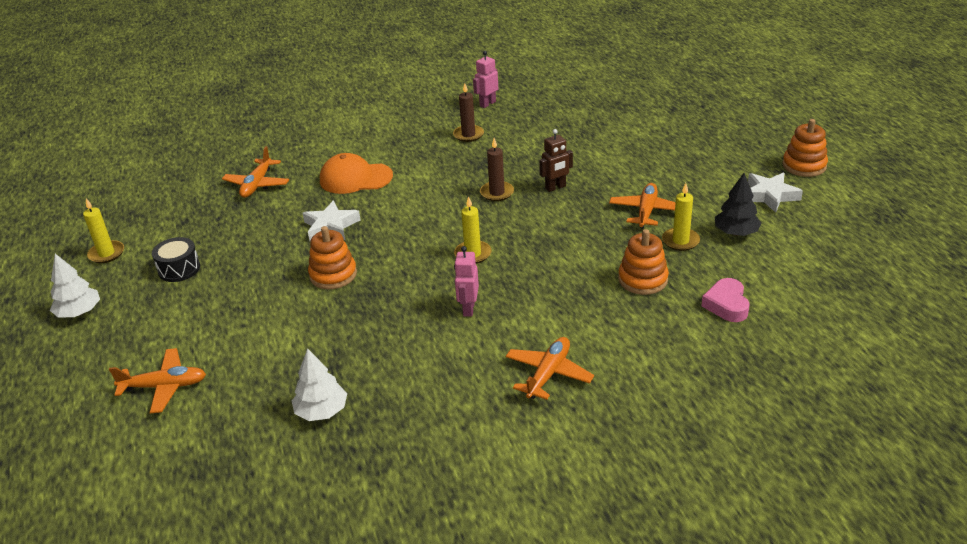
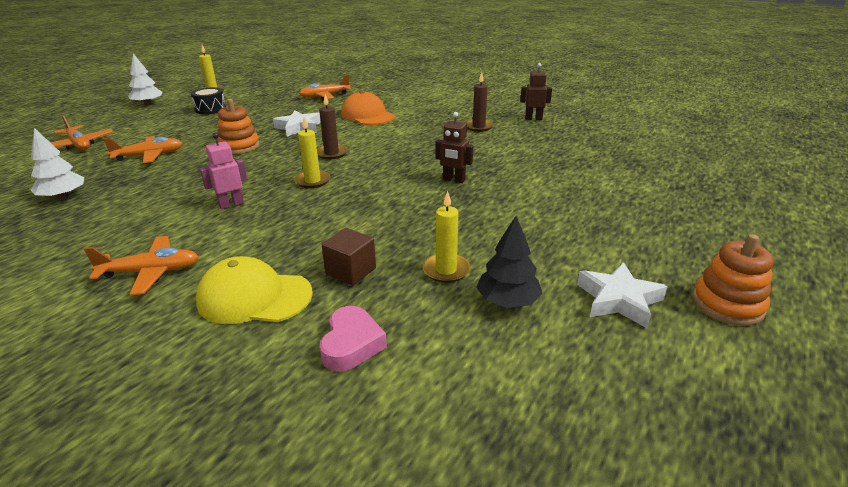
camera: 50 degrees right, 5 degrees down
(487, 104) = (533, 118): pink robot -> brown robot
(497, 193) = (412, 161): brown candle -> brown candle (331, 153)
(635, 330) = (254, 297): none -> yellow cap
(643, 279) = (351, 271): orange stacking toy -> brown cube
(646, 211) = (474, 233): orange plane -> orange plane (149, 156)
(726, 305) = (351, 344): pink heart -> pink heart turned 135 degrees clockwise

